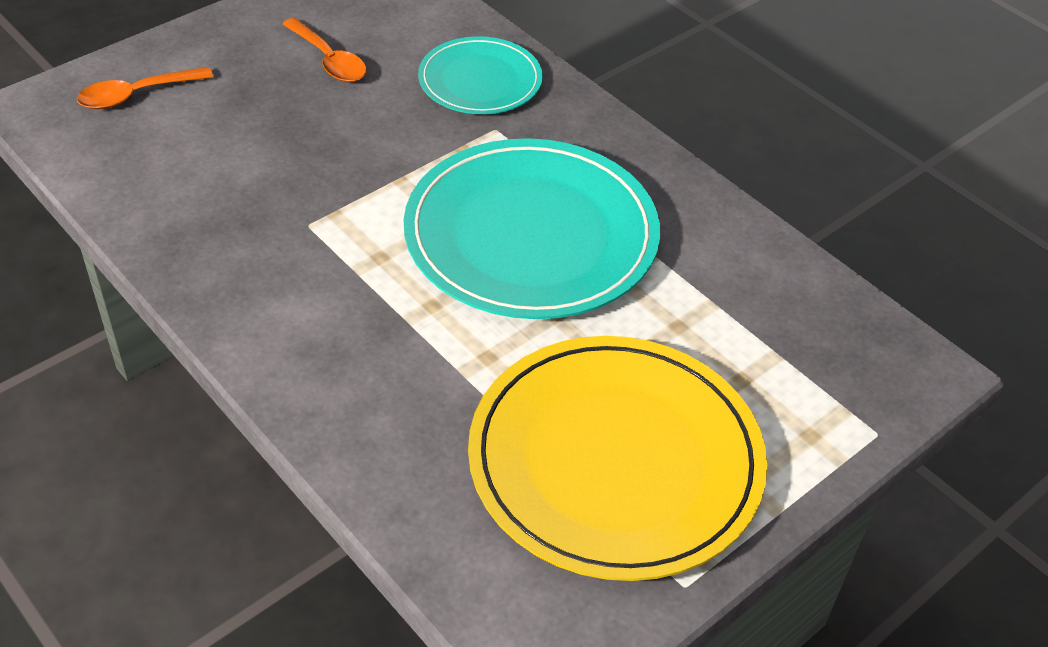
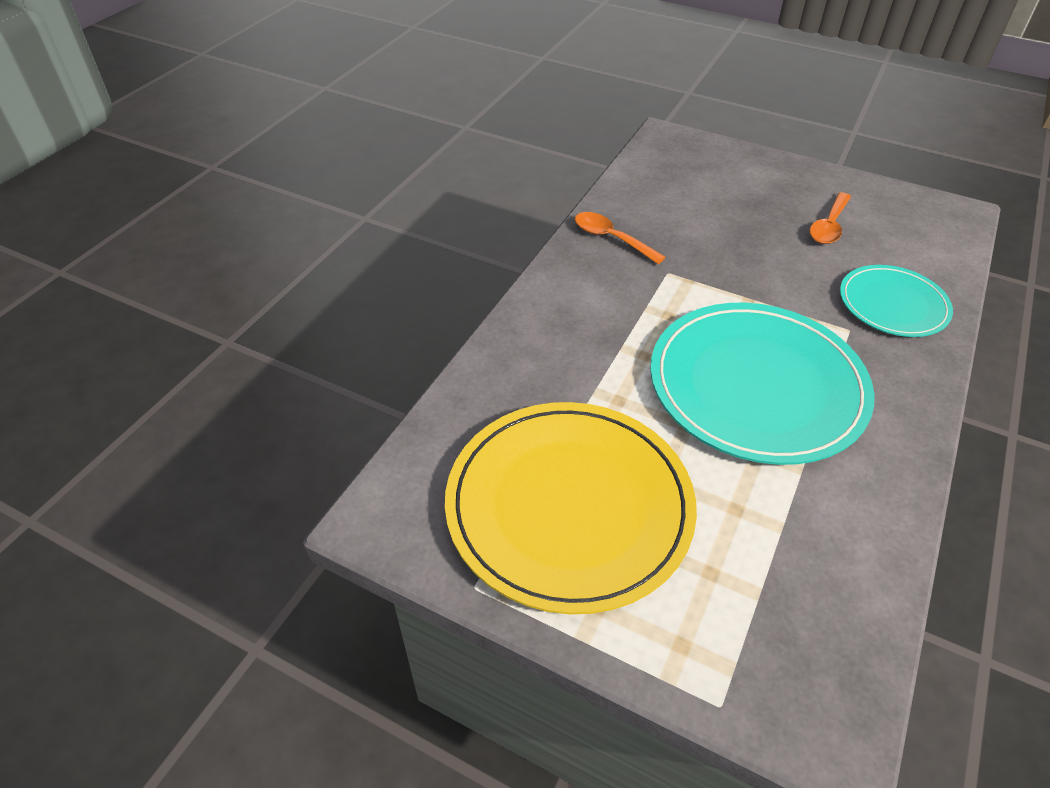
camera: 70 degrees right, 0 degrees up
(136, 95) = (711, 165): orange spoon -> orange spoon (611, 238)

